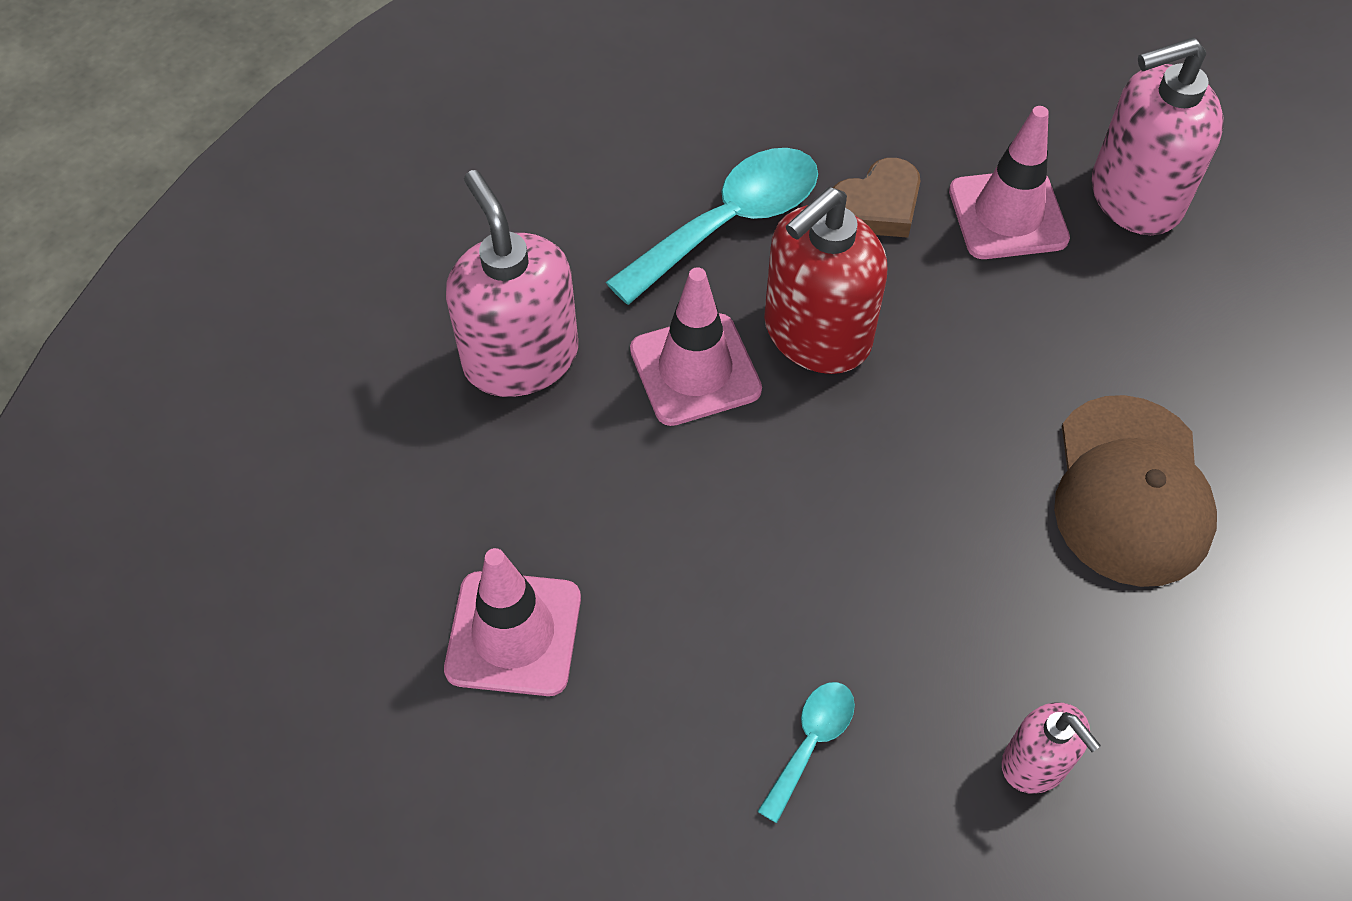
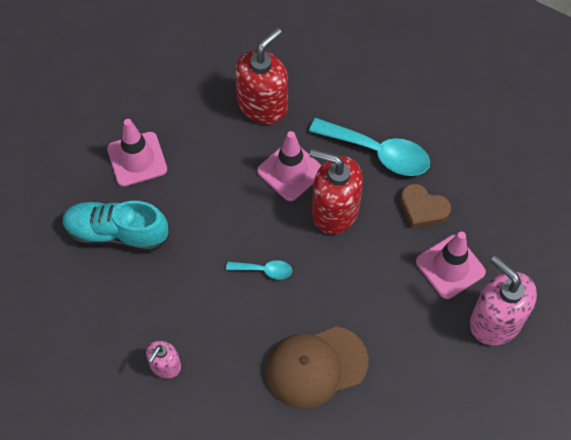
camera: 65 degrees right, 5 degrees up
(520, 357) = (262, 104): pink soap dispenser -> red soap dispenser
(675, 743) = (117, 233): none -> turquoise shoe
(811, 742) = (138, 280): turquoise spoon -> turquoise spoon (264, 270)

